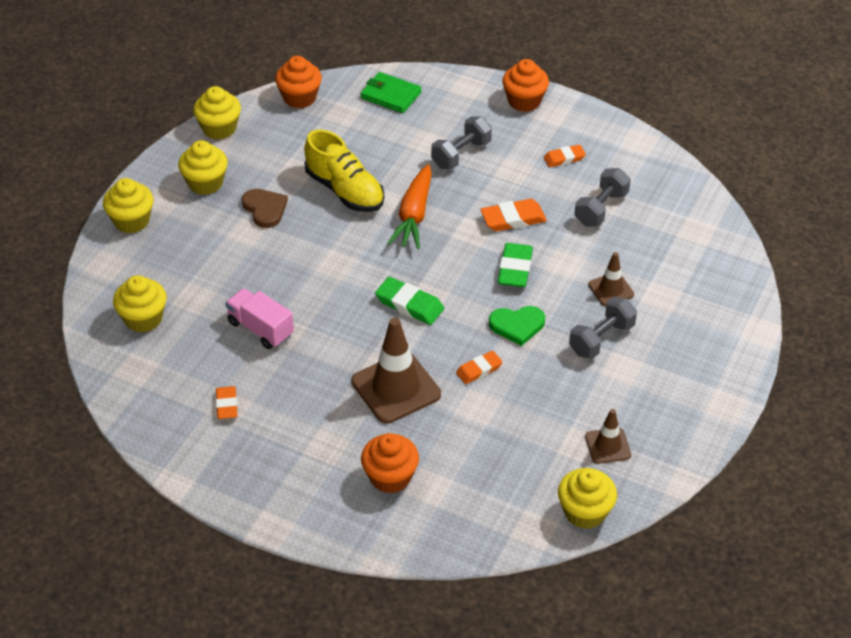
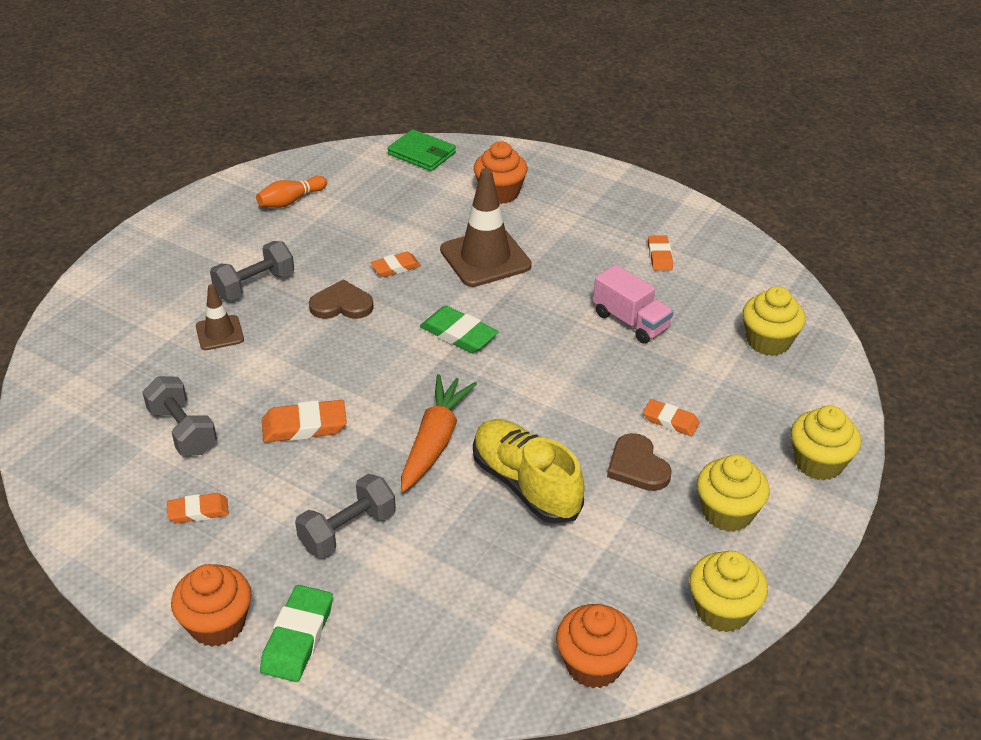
camera: 175 degrees left, 5 degrees down
(236, 244) = (670, 421): none -> orange eraser
(390, 95) = (437, 656): green wallet -> green wallet (422, 153)
(515, 269) = (323, 364): green eraser -> green eraser (298, 637)
(517, 325) = (341, 304): green heart -> brown heart
(585, 512) = (332, 160): yellow cupcake -> none
(601, 209) = (183, 431): grey dumbbell -> grey dumbbell turned 75 degrees counterclockwise
(608, 446) = (291, 201): brown traffic cone -> orange bowling pin

